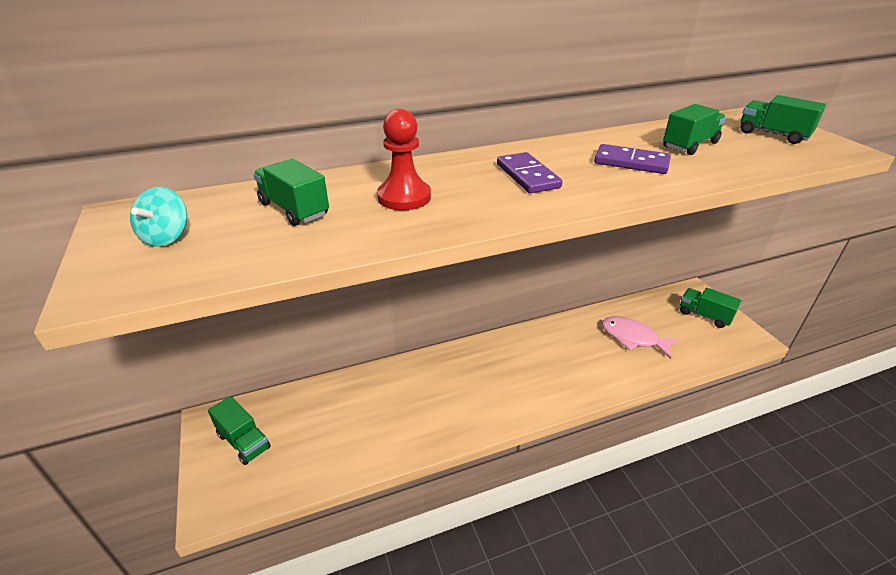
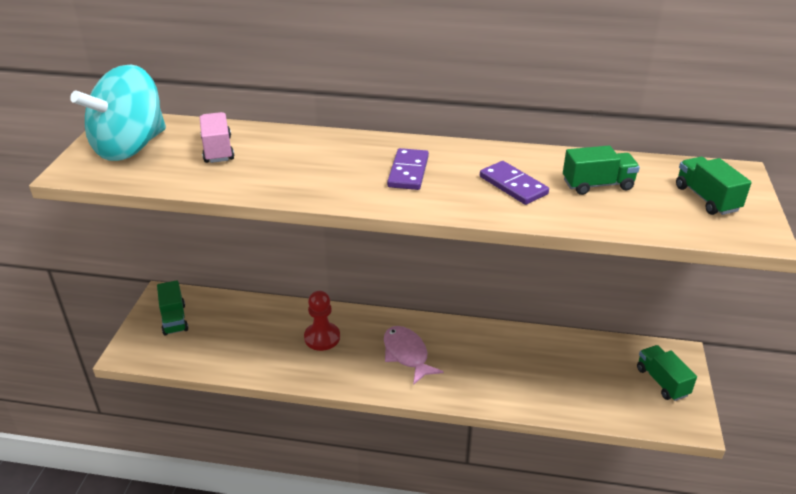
camera: 30 degrees right, 0 degrees up
(166, 237) = (130, 147): turquoise spinning top -> turquoise spinning top, size x2.35
(294, 209) = (218, 150): green truck -> pink truck
(404, 197) = (297, 162): red pawn -> red pawn (322, 337)
(633, 338) = (558, 371): pink fish -> pink fish (407, 354)

